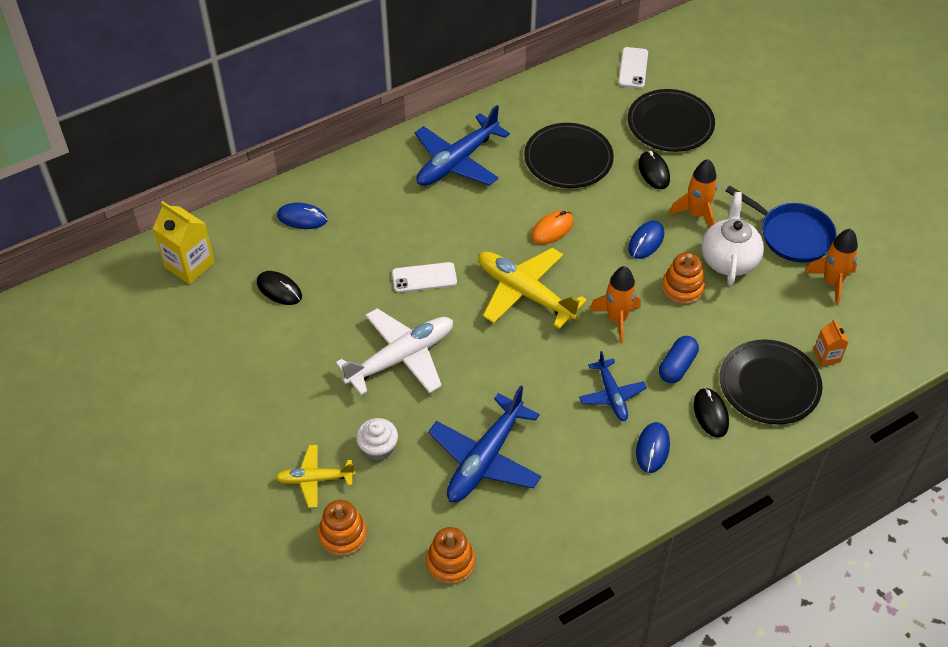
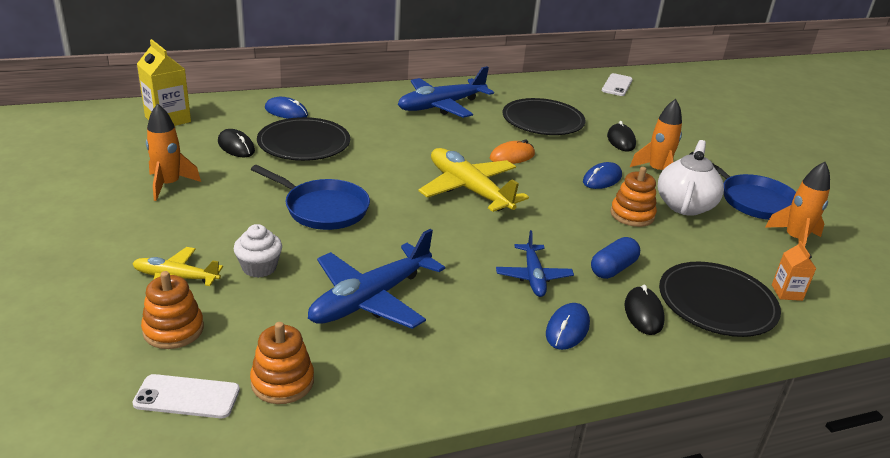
camera: 10 degrees right, 20 degrees down
(400, 358) = (322, 209): white plane -> blue pan
(424, 278) = (375, 163): white phone -> white phone (187, 397)
(617, 319) = (556, 223): orange rocket -> orange rocket (169, 185)
(670, 123) = (643, 117): black plate -> black plate (304, 143)

